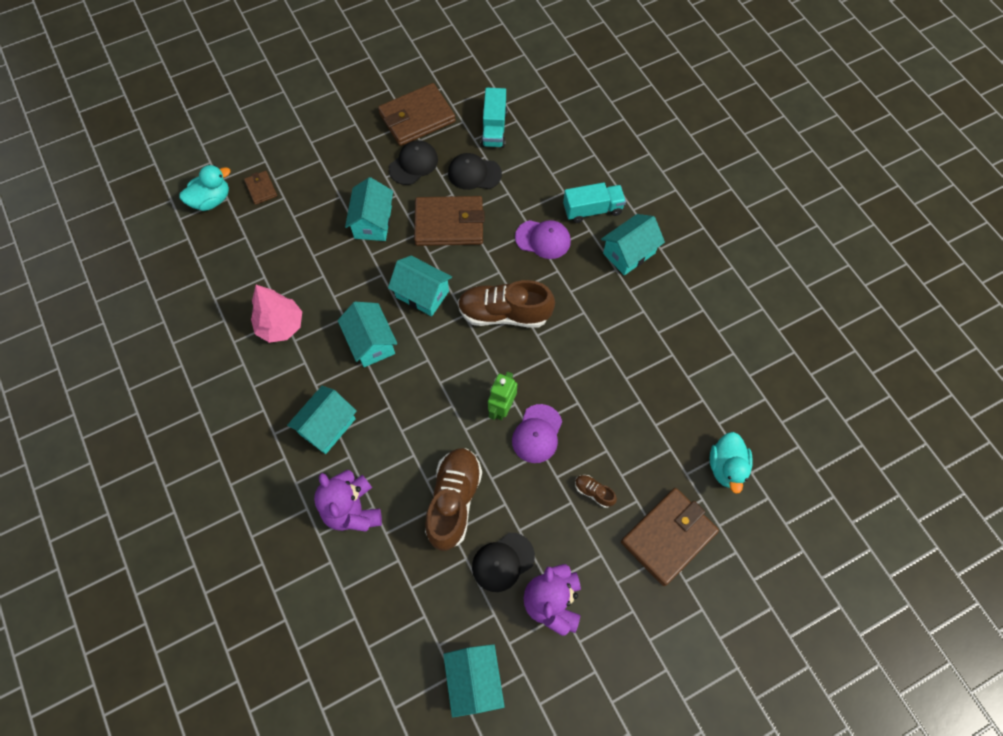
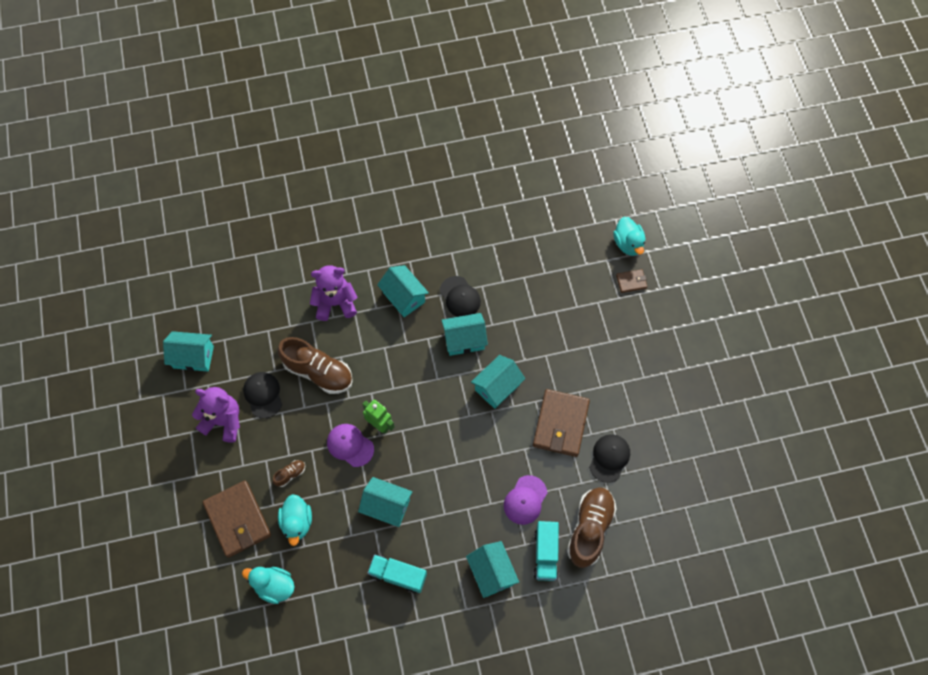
camera: 105 degrees right, 0 degrees up
(281, 326) = (497, 278): pink tree -> none
(373, 222) = (577, 362): turquoise house -> turquoise house (387, 506)
(413, 164) = (631, 408): black cap -> black cap (460, 297)
(417, 117) = (683, 422): brown wallet -> none
(494, 128) = (657, 489): turquoise truck -> turquoise truck (398, 575)
(504, 313) = (461, 448): brown shoe -> brown shoe (590, 529)
(647, 465) = (297, 522): none -> turquoise duck

